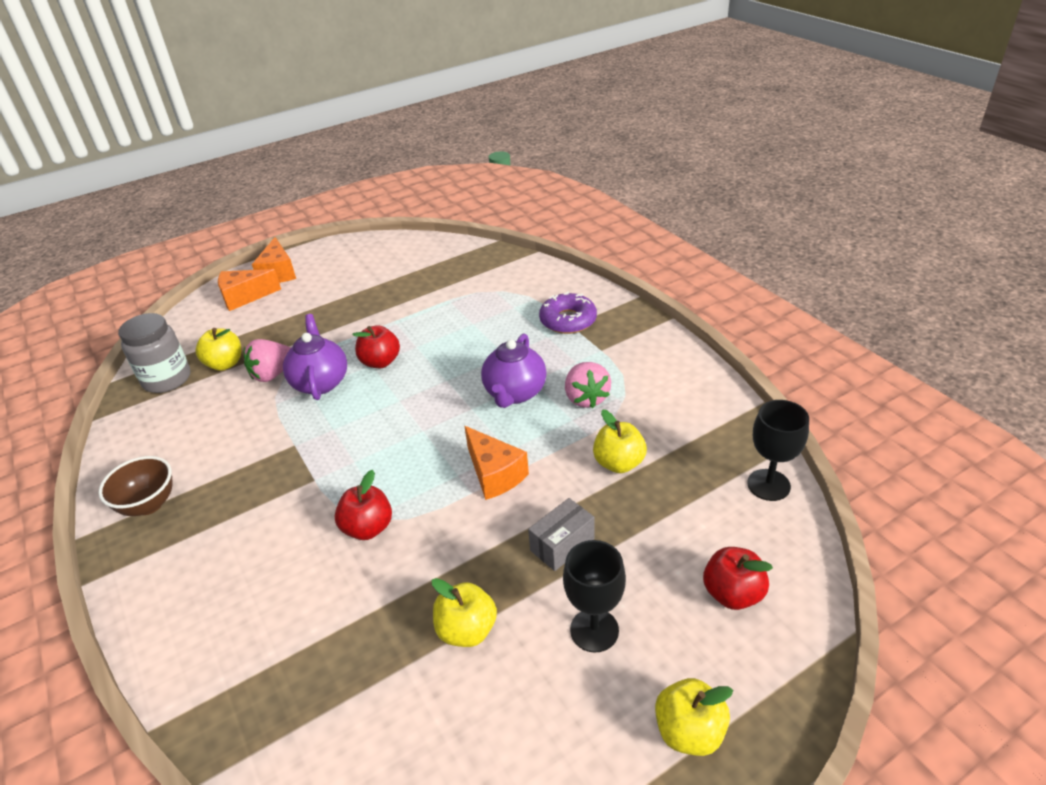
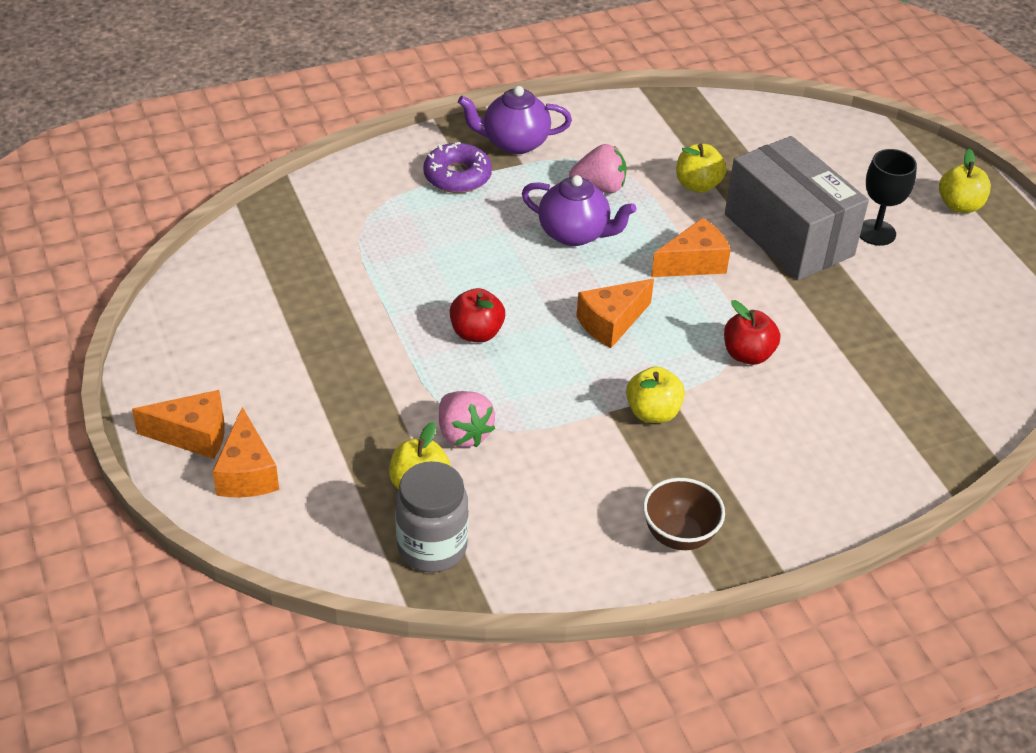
camera: 85 degrees left, 5 degrees up
(320, 382) = (498, 388): purple teapot -> purple teapot (514, 143)
(401, 431) = (611, 323): none -> orange cheese
(467, 630) = (870, 300): yellow apple -> yellow apple (652, 412)
(562, 544) = (788, 235): grey box -> grey box, size x2.33
(732, 593) = (849, 159): red apple -> none
(768, 485) = (743, 112): black goblet -> none

